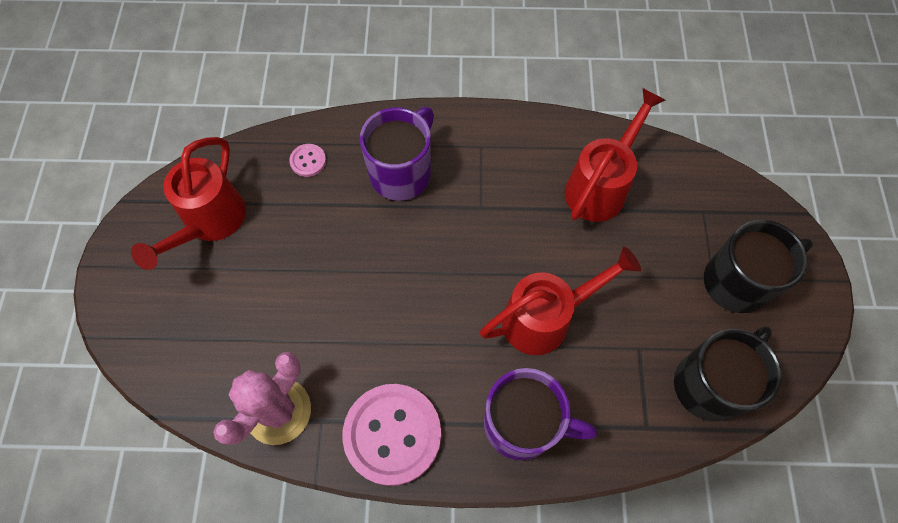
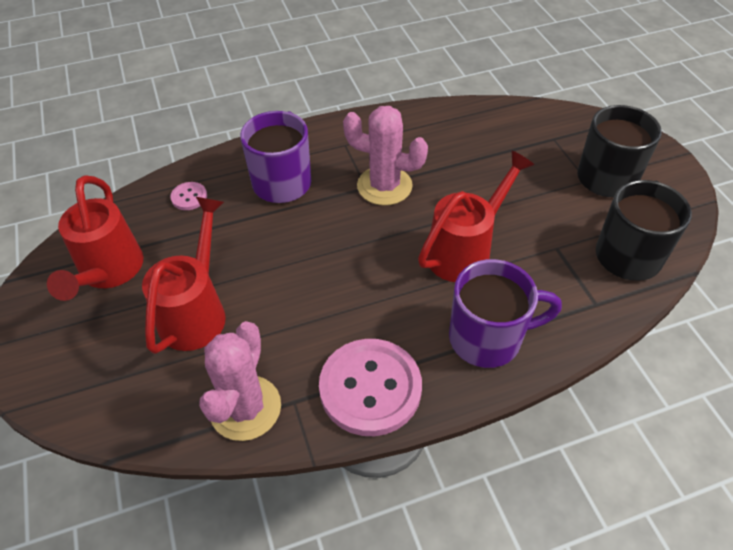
camera: 20 degrees left, 15 degrees down
(499, 212) = (384, 186): none -> pink cactus
(600, 186) = (461, 144): red watering can -> red watering can (196, 311)

